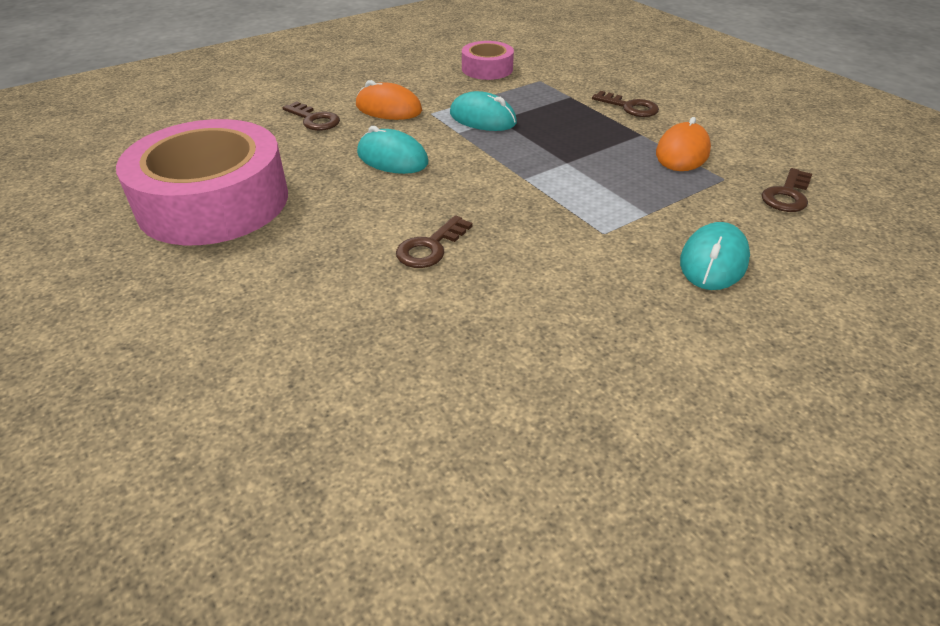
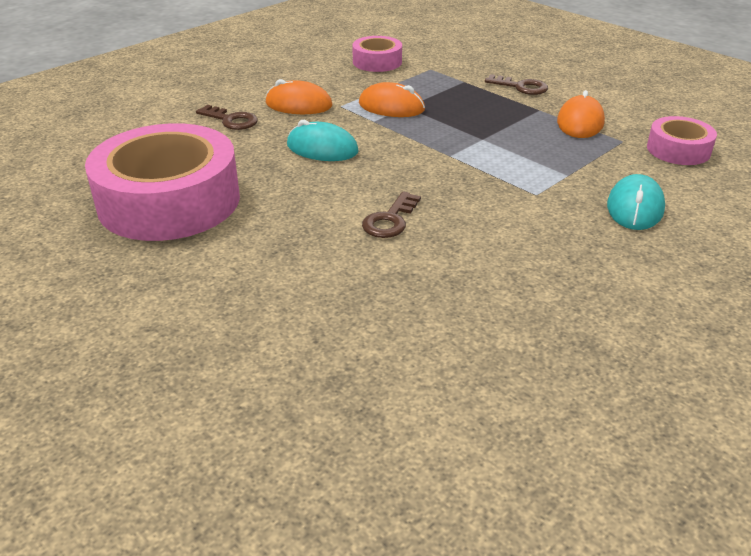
camera: 10 degrees left, 5 degrees down
(482, 118) = (391, 107): turquoise mouse -> orange mouse
(787, 195) = (678, 150): brown key -> pink tape

